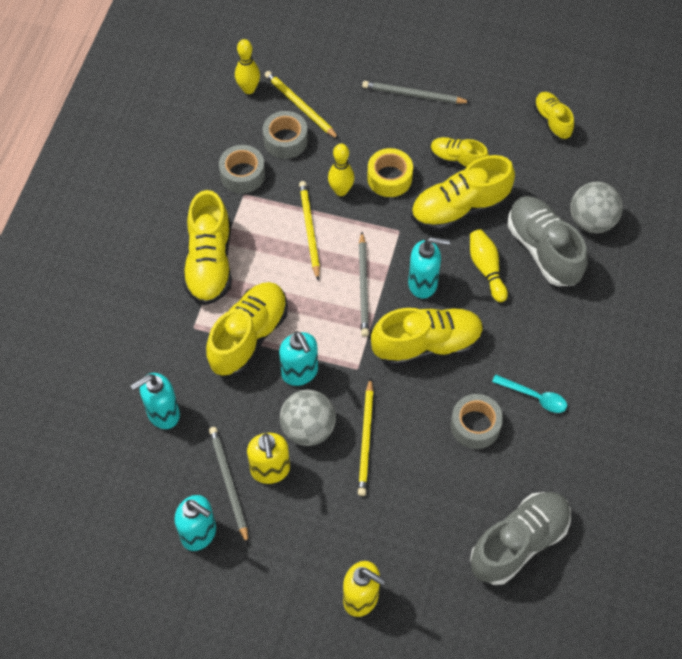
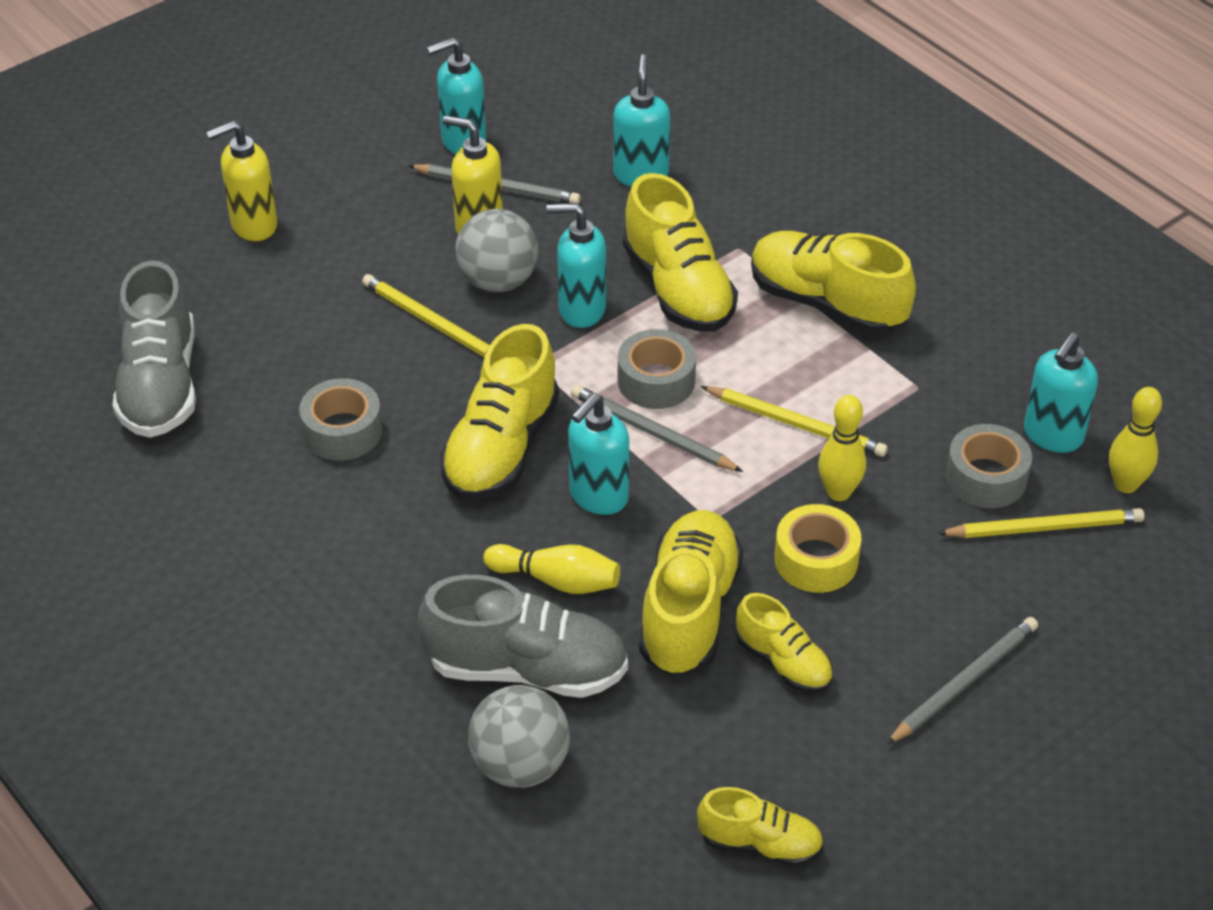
camera: 125 degrees right, 15 degrees down
(237, 128) = (1052, 436): none -> turquoise soap dispenser
(242, 174) = (956, 402): grey tape -> grey tape (656, 381)
(457, 160) = (783, 662): yellow shoe -> yellow shoe turned 75 degrees clockwise
(534, 397) = (317, 513): turquoise spoon -> none

